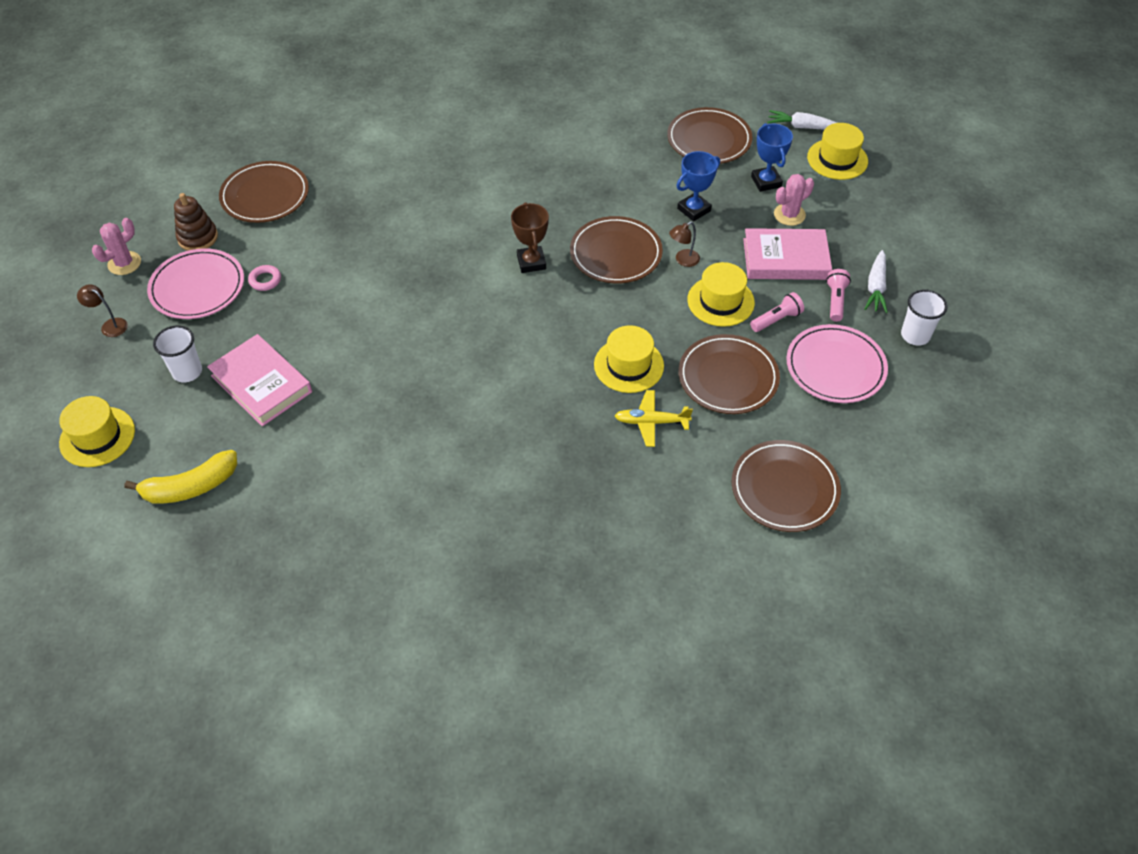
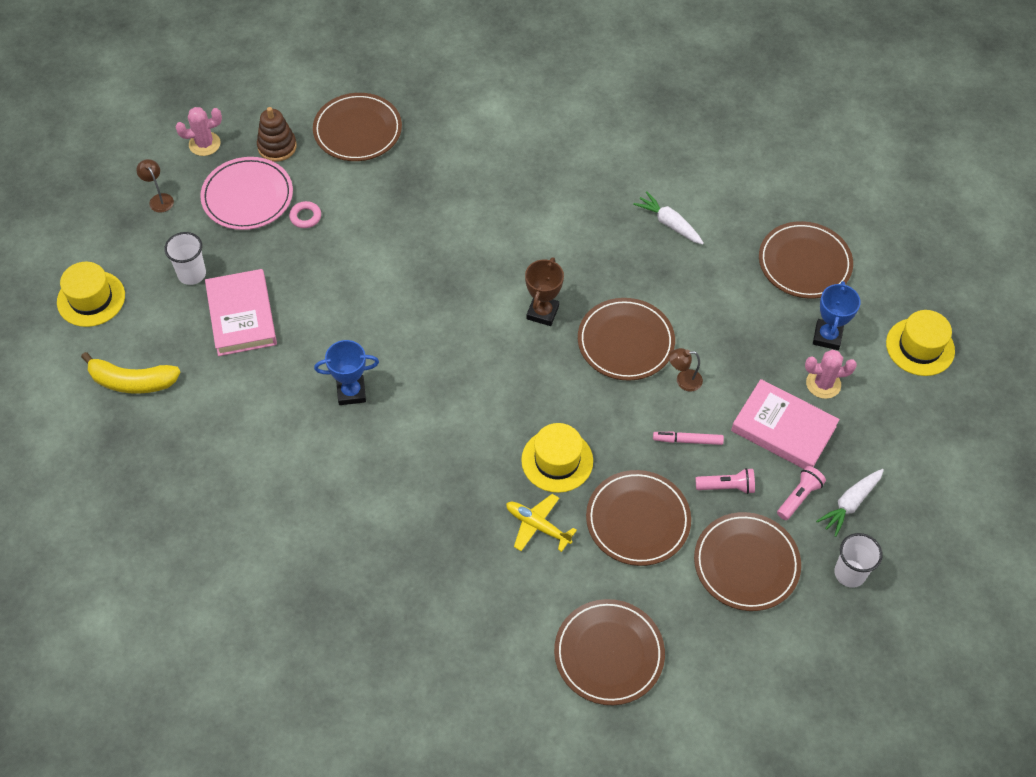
camera: 30 degrees right, 5 degrees up
(694, 210) = (733, 332): blue trophy -> blue trophy (351, 392)
(720, 301) = (688, 440): yellow hat -> pink marker
(802, 127) = (911, 293): white carrot -> white carrot (668, 223)
(835, 367) = (746, 563): pink plate -> brown plate

